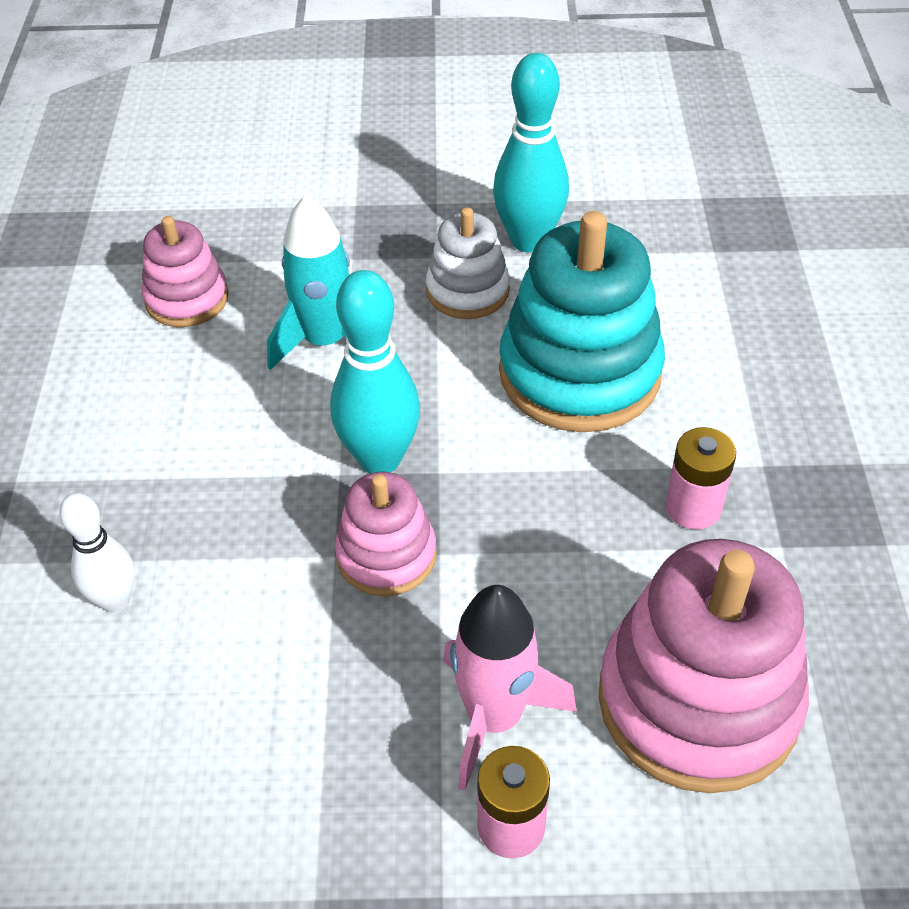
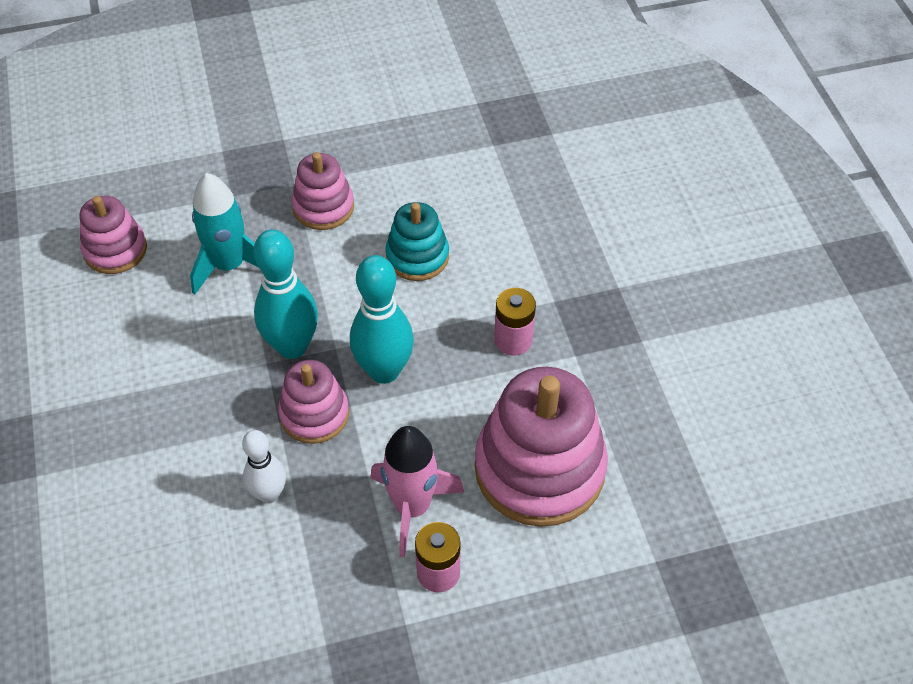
camera: 15 degrees left, 5 degrees up
(115, 600) = (134, 483): white bowling pin -> white bowling pin (269, 494)
(467, 291) = (323, 207): white stacking toy -> pink stacking toy
(528, 240) = (359, 159): turquoise bowling pin -> turquoise bowling pin (384, 371)
(579, 373) = (417, 256): turquoise stacking toy -> turquoise stacking toy, size x0.55

